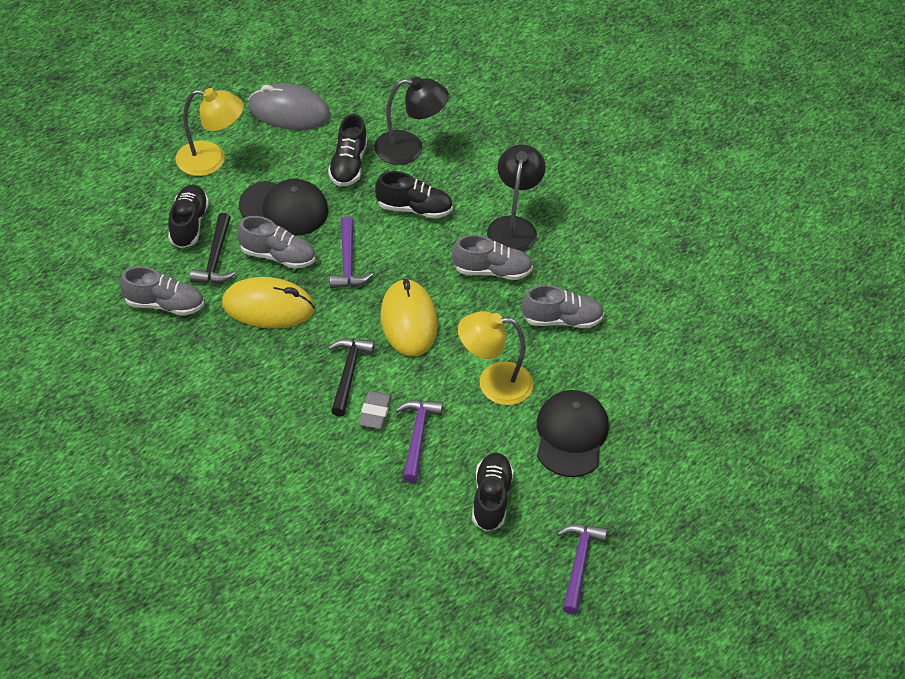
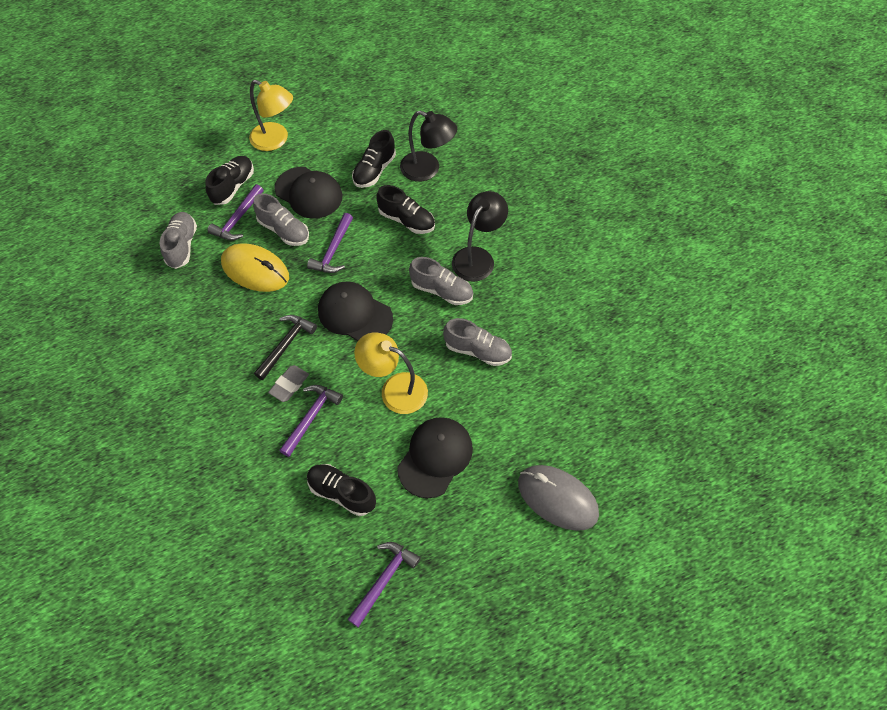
camera: 25 degrees right, 10 degrees up
(164, 304) = (182, 246): grey shoe -> grey shoe turned 120 degrees counterclockwise
(215, 258) = (238, 219): black hammer -> purple hammer
(289, 111) = (352, 116): grey mouse -> grey mouse (557, 498)
(408, 321) = (355, 314): yellow mouse -> black cap
(491, 498) = (342, 493): black shoe -> black shoe turned 90 degrees counterclockwise

